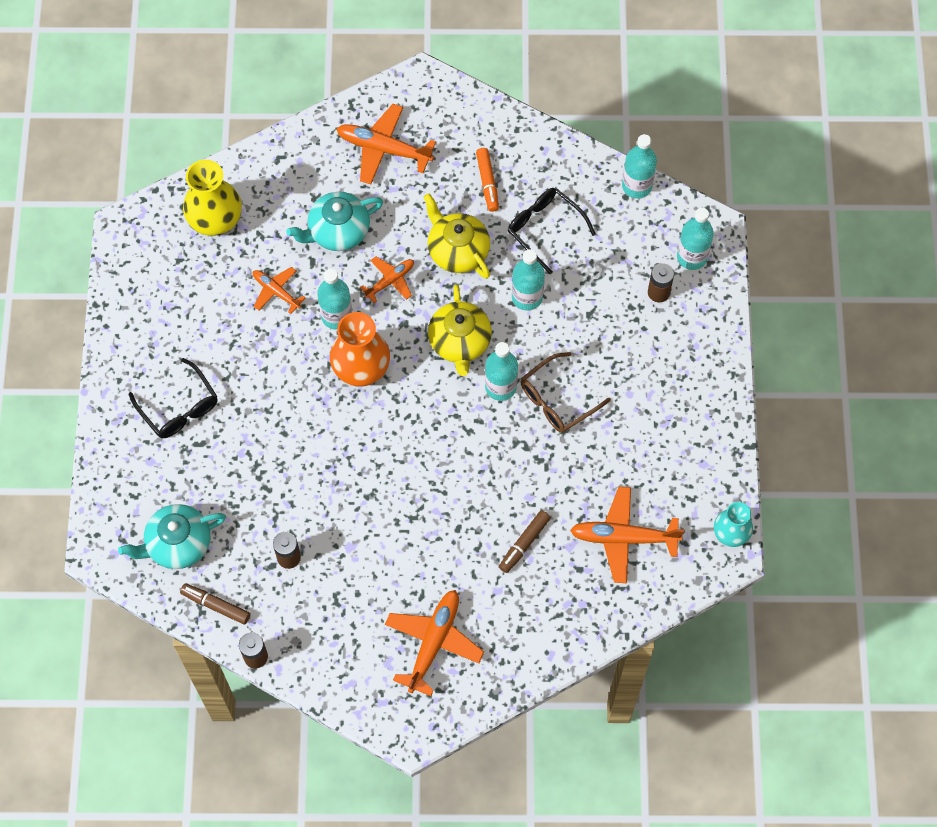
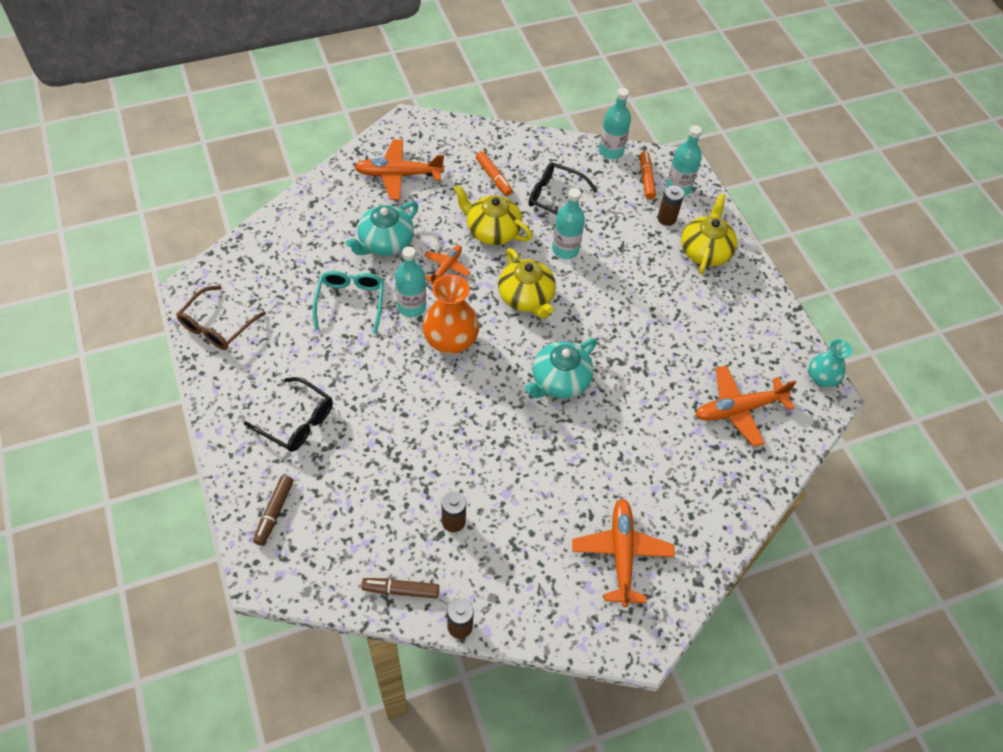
camera: 25 degrees left, 10 degrees down
(177, 543) = (340, 544): turquoise teapot -> turquoise teapot (559, 380)
(215, 219) = (273, 261): yellow vase -> none
(276, 292) = (350, 302): orange plane -> turquoise glasses
(500, 387) = (577, 322): turquoise bottle -> none
(524, 543) = (659, 441): brown marker -> brown marker (274, 512)
(557, 400) = (628, 318): brown glasses -> brown glasses (217, 326)
(660, 234) = (646, 179): none -> orange marker
(682, 346) = (705, 251): none -> yellow teapot

